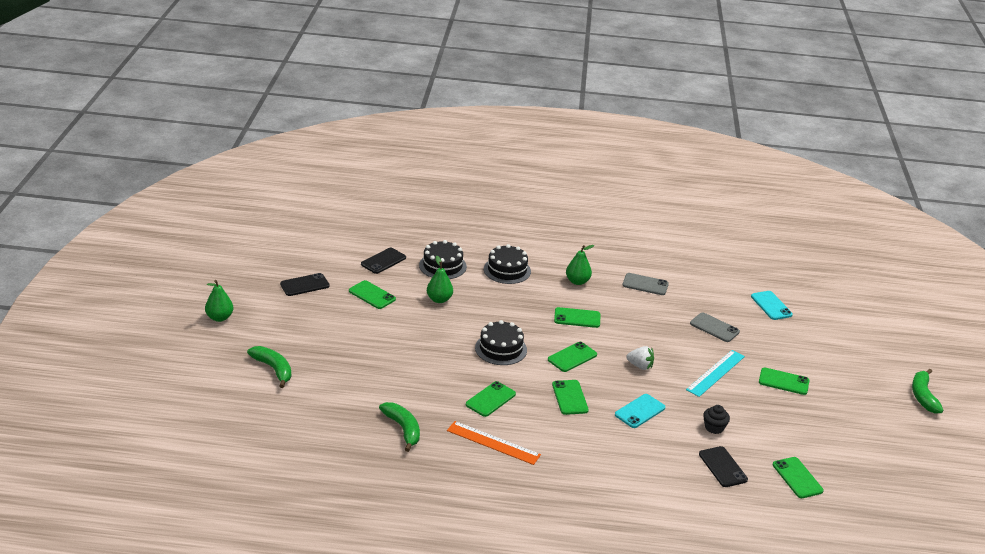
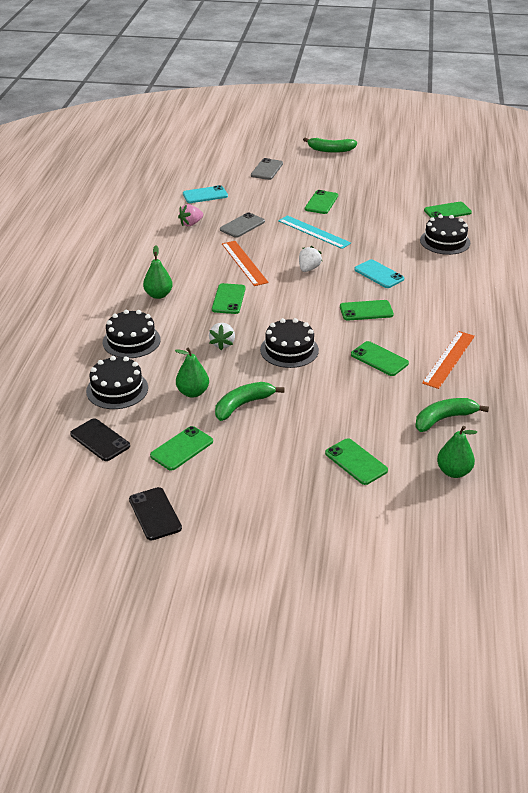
camera: 85 degrees left, 5 degrees up
(219, 318) = (238, 600): green pear -> green pear (453, 472)
(273, 369) = (353, 532): green banana -> green banana (243, 405)
(507, 314) = (222, 344): none -> white strawberry
(572, 357) = (299, 306): green phone -> green phone (356, 462)
(642, 327) = (244, 263): none -> orange ruler
(645, 284) = (166, 255): grey phone -> grey phone (267, 169)
(708, 297) = (191, 224): none -> pink strawberry
(714, 427) = (393, 240): black cupcake -> none
(722, 467) = (445, 241): black phone -> black cake

